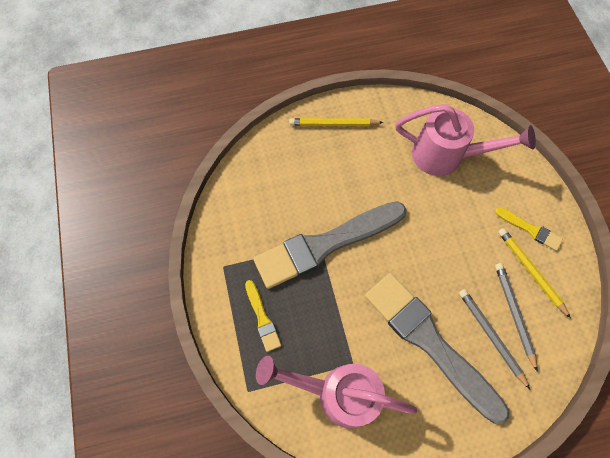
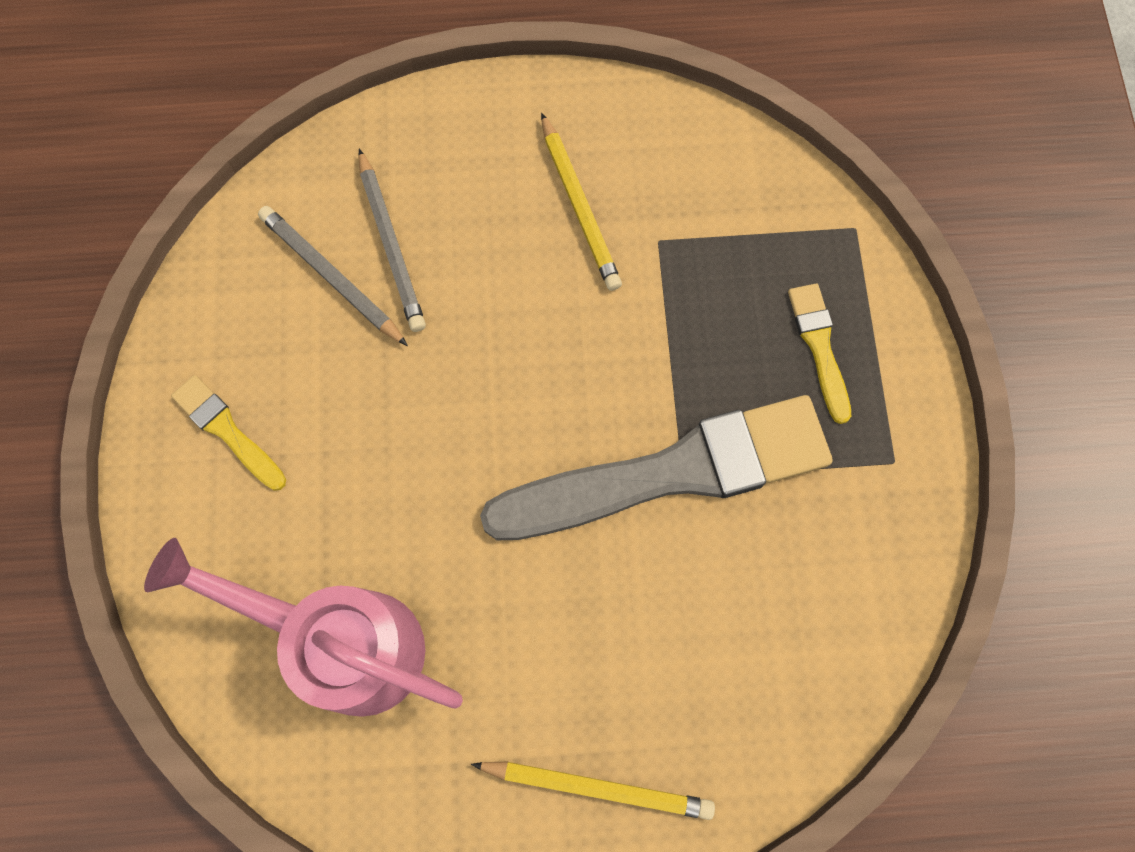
camera: 170 degrees left, 5 degrees up
(337, 392) = (695, 201): pink watering can -> none
(429, 341) = (508, 254): grey brush -> none
(514, 313) = (331, 276): grey pencil -> grey pencil turned 135 degrees clockwise
(530, 271) = (265, 347): yellow pencil -> yellow pencil (579, 207)

